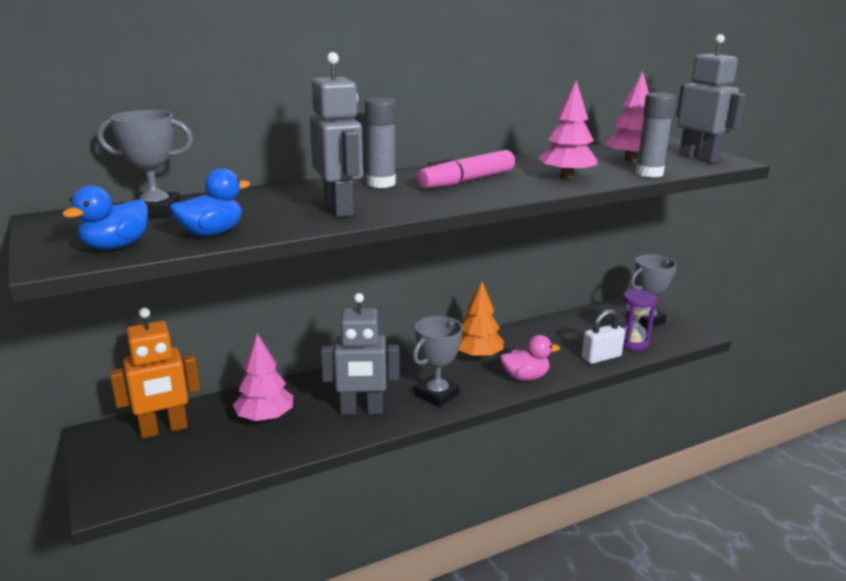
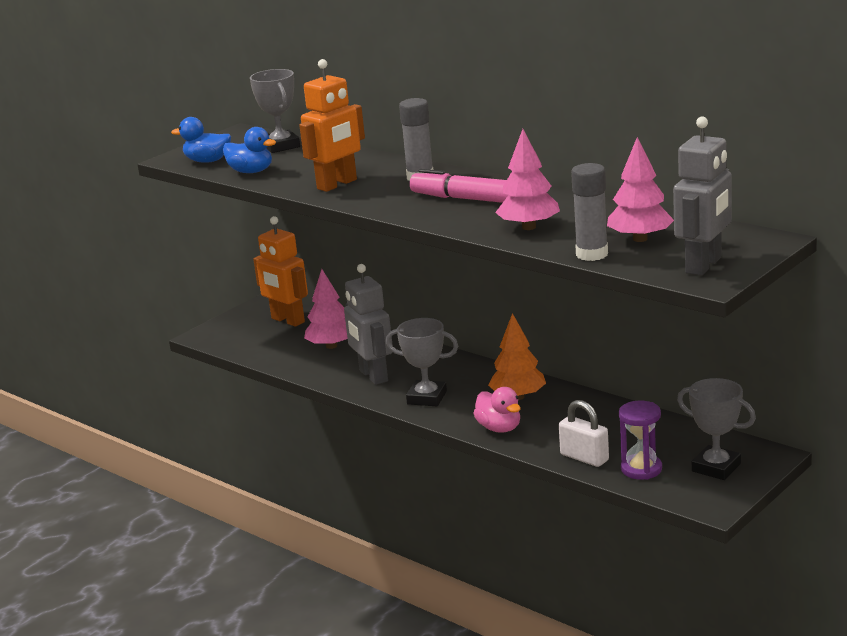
camera: 70 degrees right, 0 degrees up
(339, 209) = (337, 184): grey robot -> orange robot

